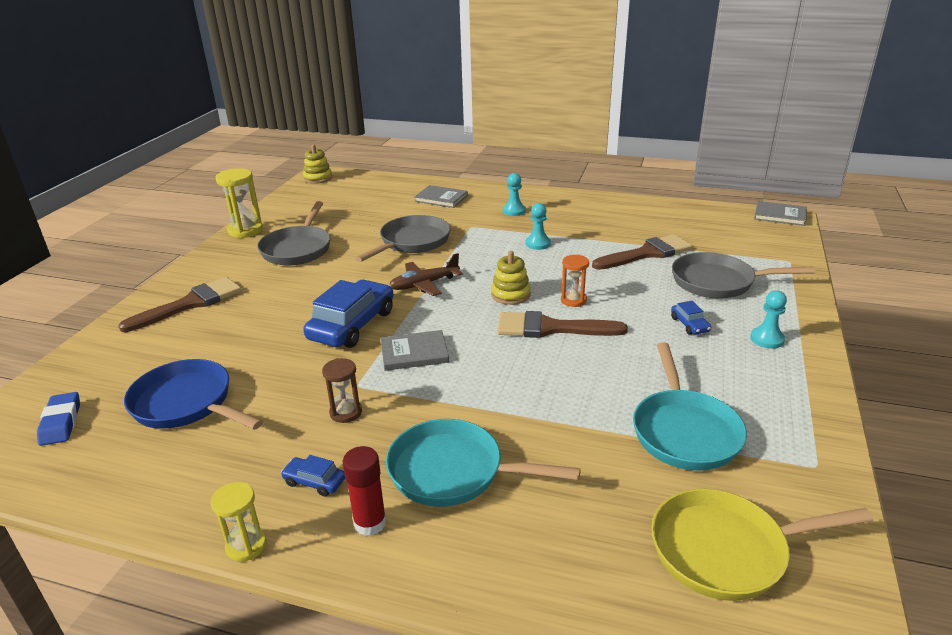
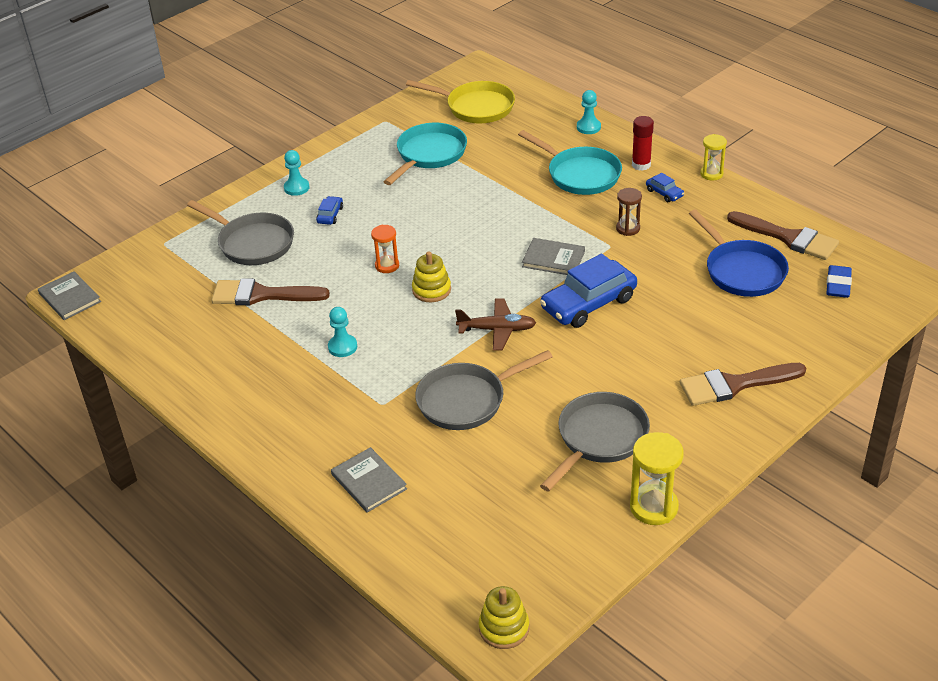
camera: 150 degrees left, 10 degrees up
(514, 211) = (309, 415): turquoise pawn -> turquoise pawn (588, 127)
(551, 328) = (432, 246): brown brush -> brown brush (788, 238)

